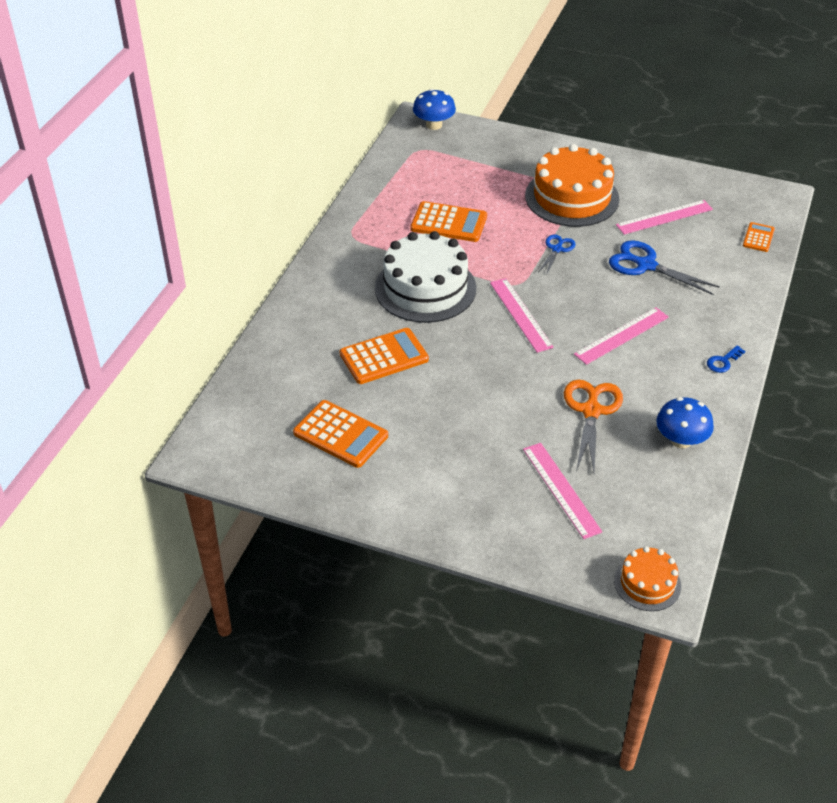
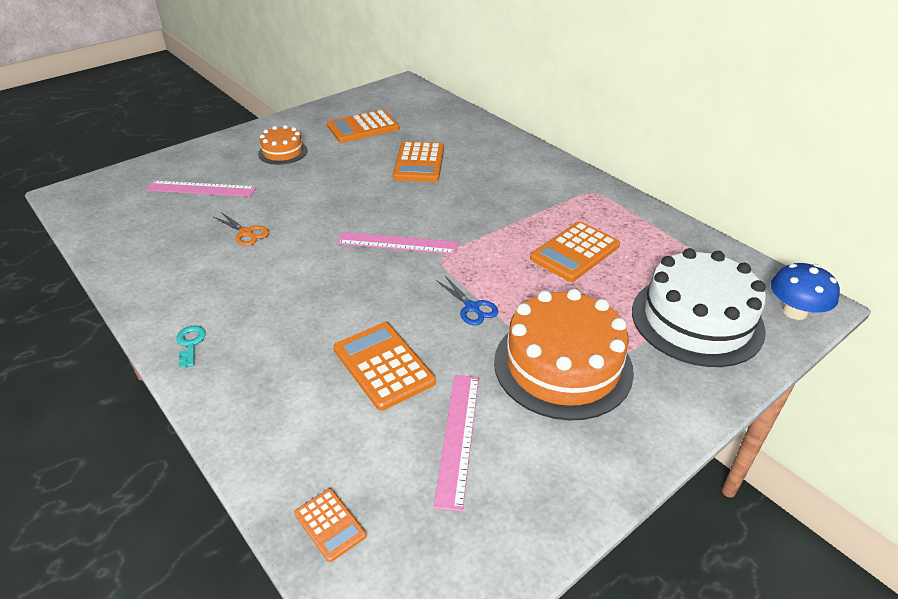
camera: 120 degrees right, 5 degrees down
(425, 288) = (483, 206): white cake -> white cake (697, 320)
(591, 411) = (246, 233): orange scissors -> orange scissors, size x0.58
(621, 335) = (304, 291): pink ruler -> none
(646, 265) = (383, 365): blue scissors -> orange calculator
(647, 583) = (85, 191): orange cake -> orange cake (283, 152)
(681, 440) = (155, 265): blue mushroom -> none
(723, 362) = (190, 343): blue key -> turquoise key

